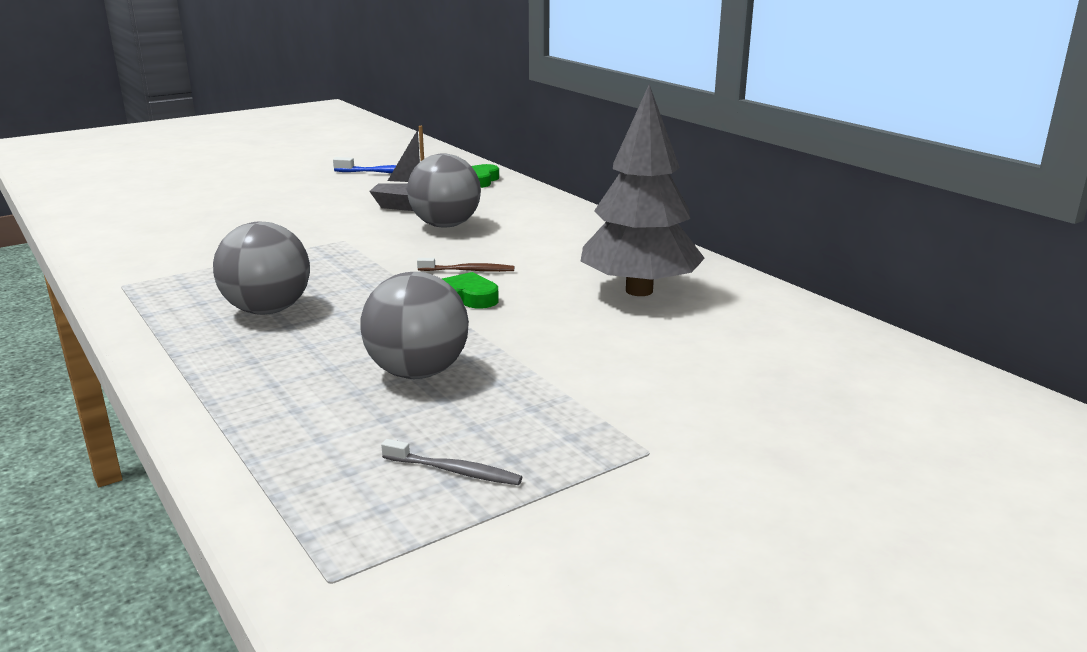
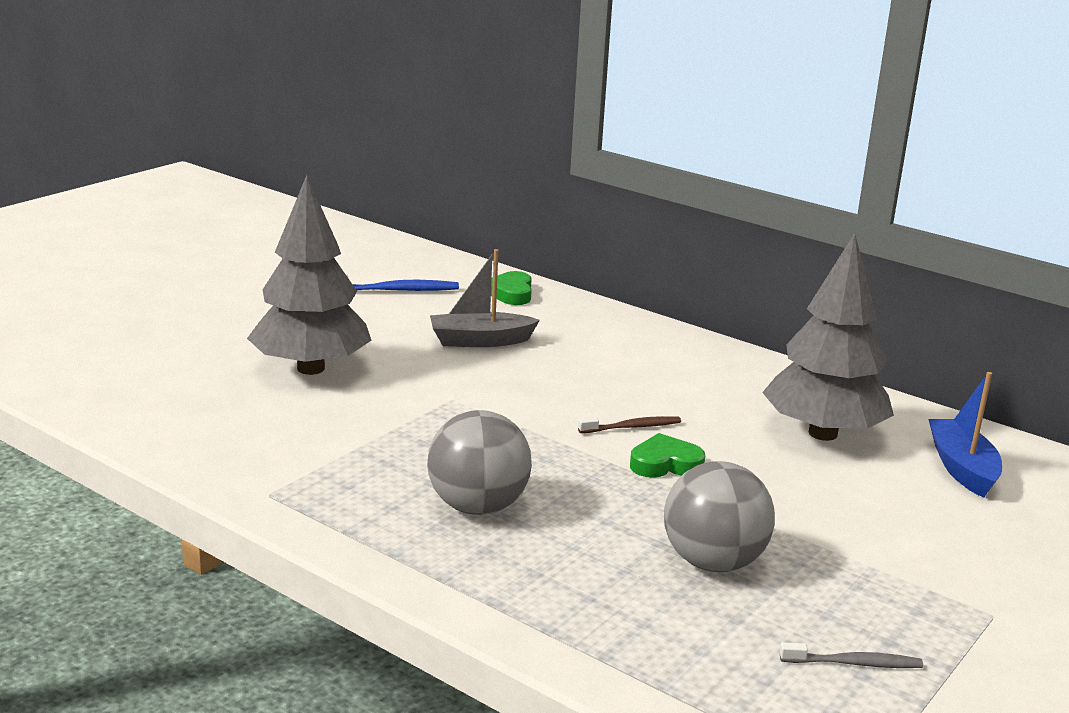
camera: 20 degrees left, 0 degrees up
(262, 214) = (311, 368): none -> grey tree
(445, 225) = (543, 365): grey ball -> none
(751, 329) = (962, 468): none -> blue boat

